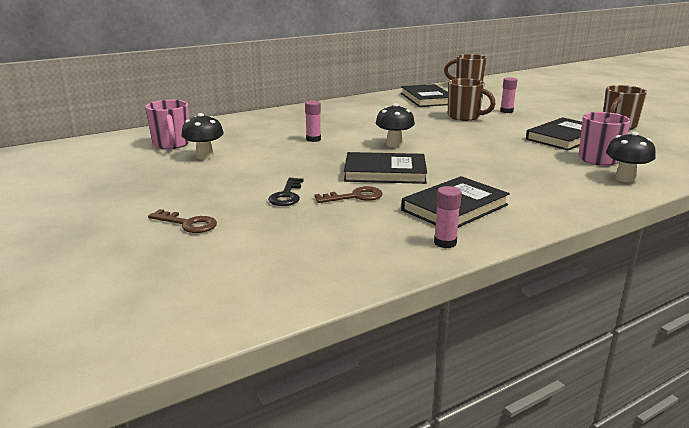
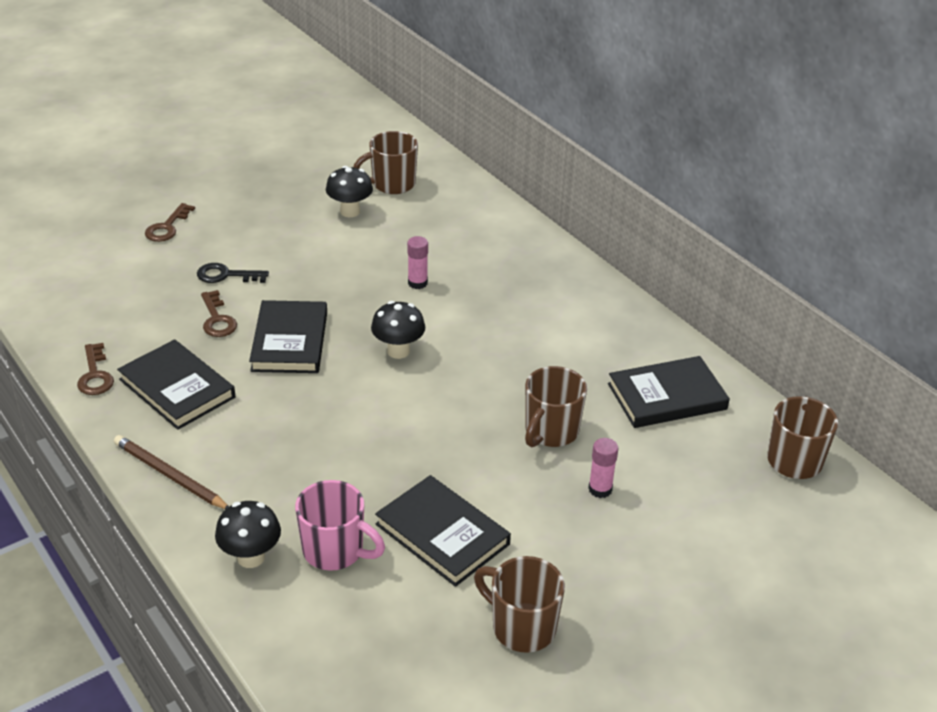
camera: 85 degrees right, 15 degrees up
(171, 144) = (392, 184): pink mug -> brown mug
(445, 243) = (95, 375): pink glue stick -> brown key
(563, 205) = (169, 475): none -> brown pencil

